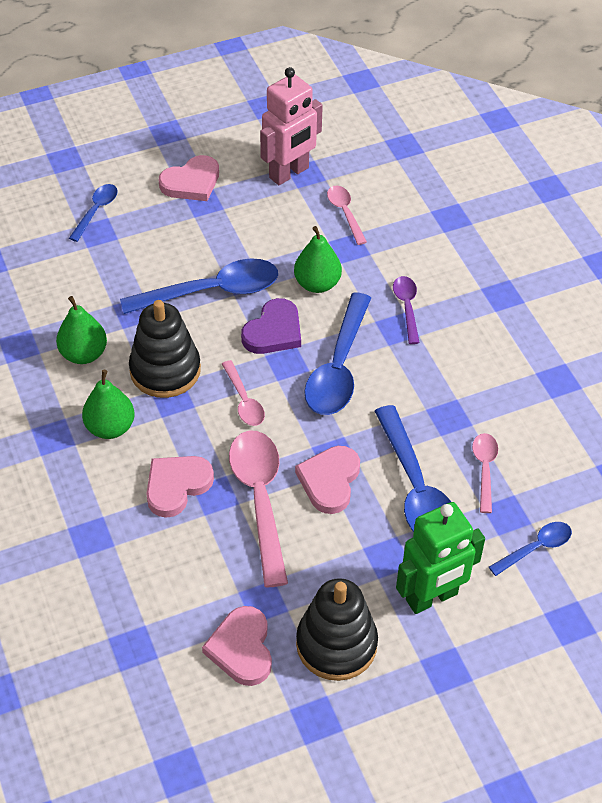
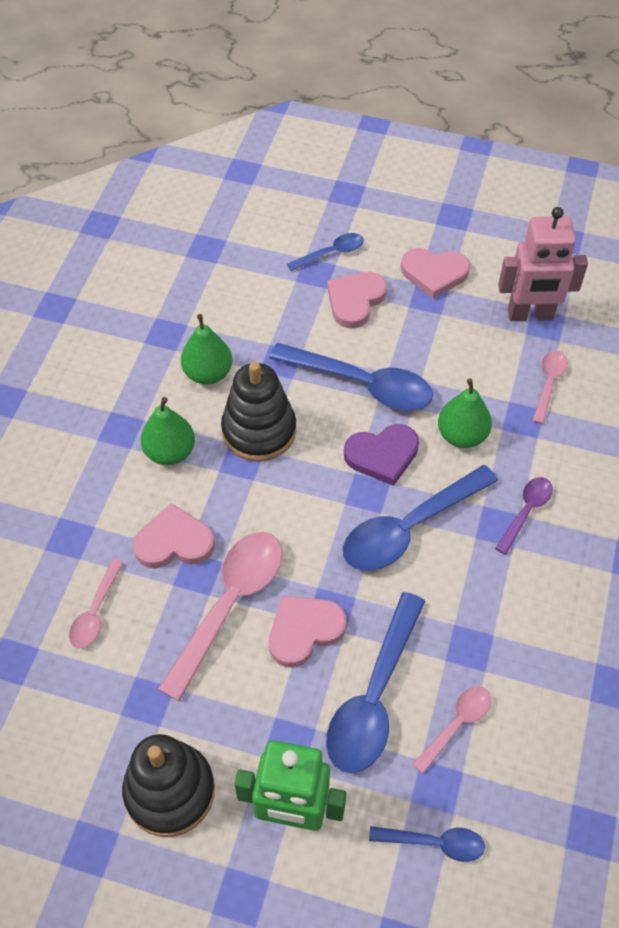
camera: 40 degrees right, 5 degrees up
(241, 648) = (91, 731): pink heart -> pink heart (355, 301)
(244, 400) = (299, 503): pink spoon -> pink spoon (95, 612)

